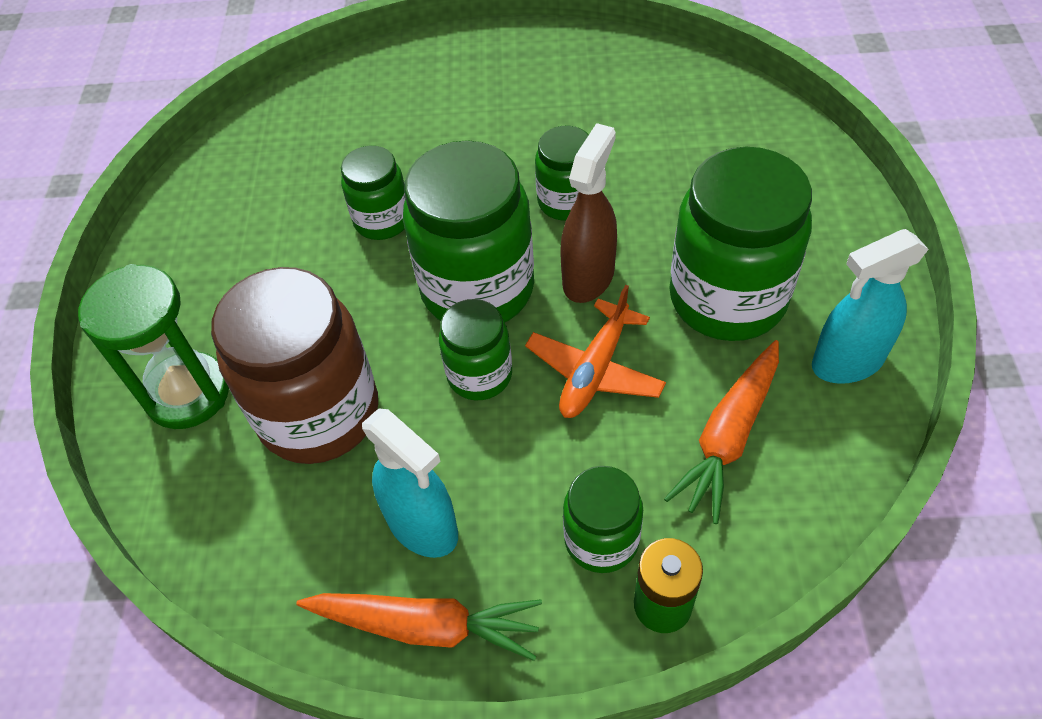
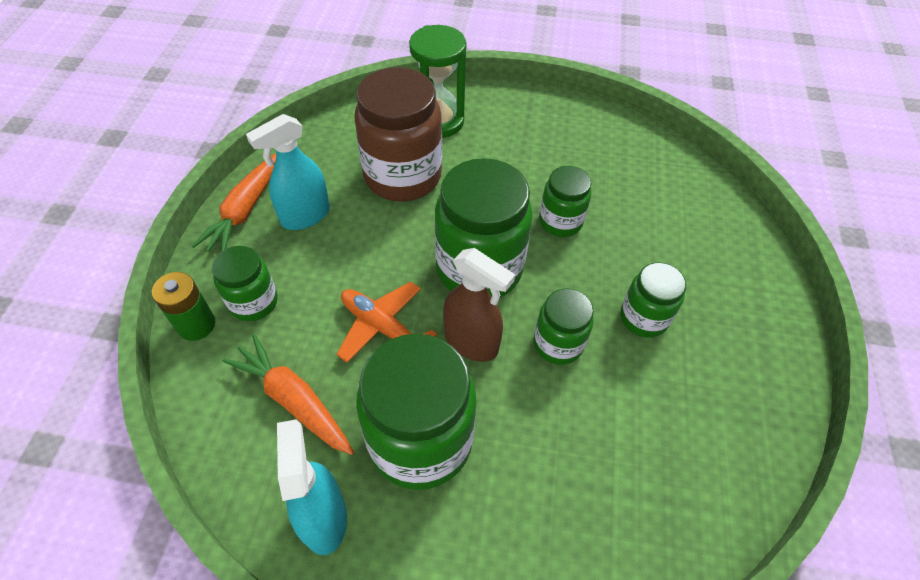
camera: 95 degrees right, 0 degrees up
(479, 375) = (403, 259): green jar -> green jar (643, 318)

